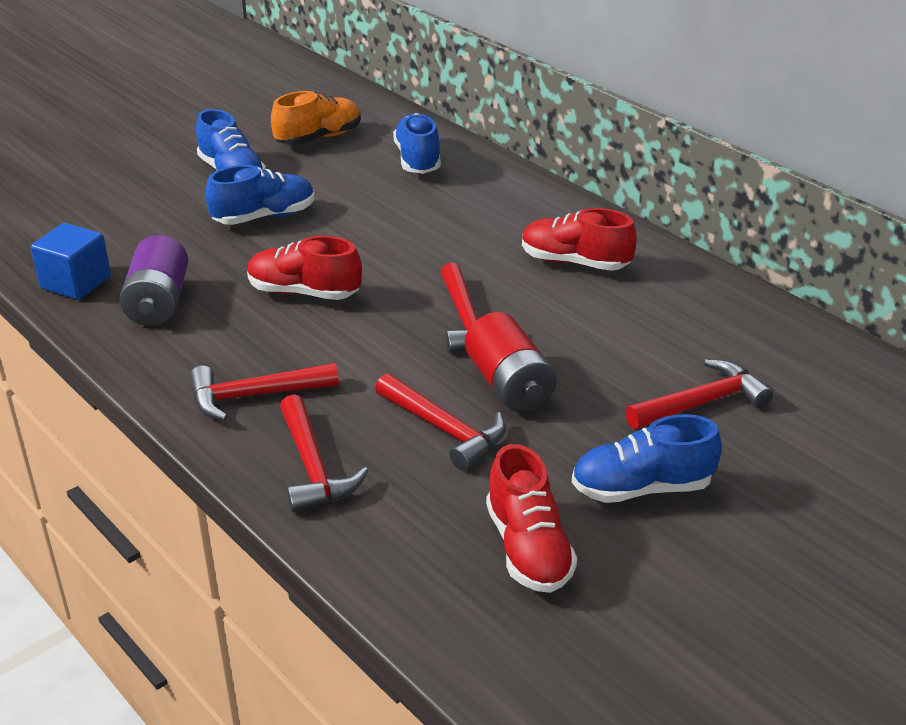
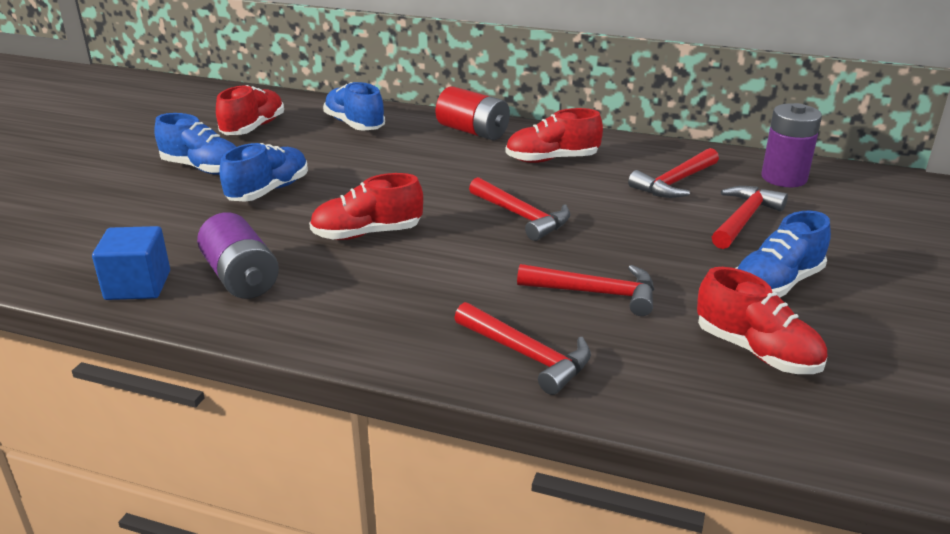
camera: 30 degrees left, 5 degrees down
(255, 395) = (414, 320): red hammer -> red hammer (674, 182)
(318, 138) = (253, 128): orange shoe -> red shoe
(509, 385) = (604, 248): red battery -> red battery (473, 131)
(819, 367) = (784, 178): none -> purple battery

